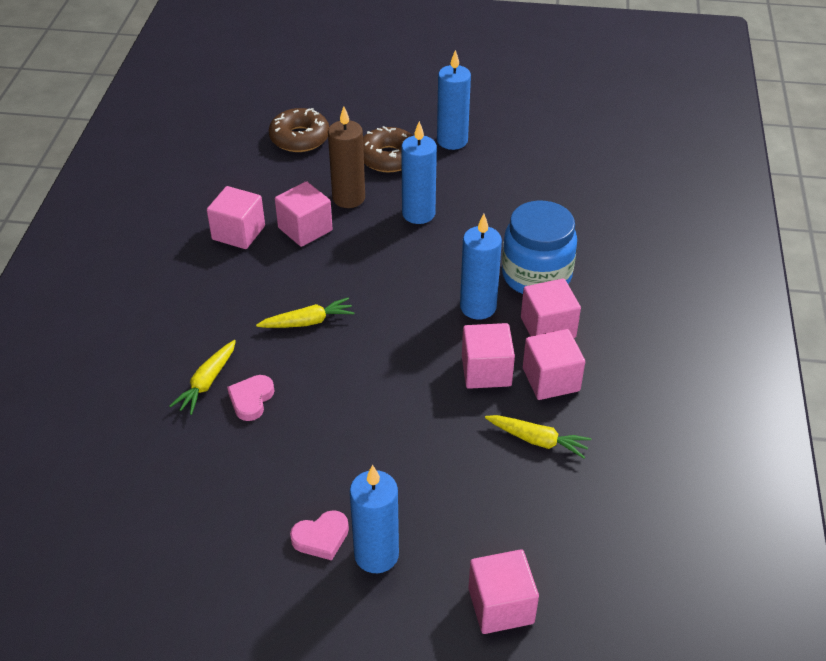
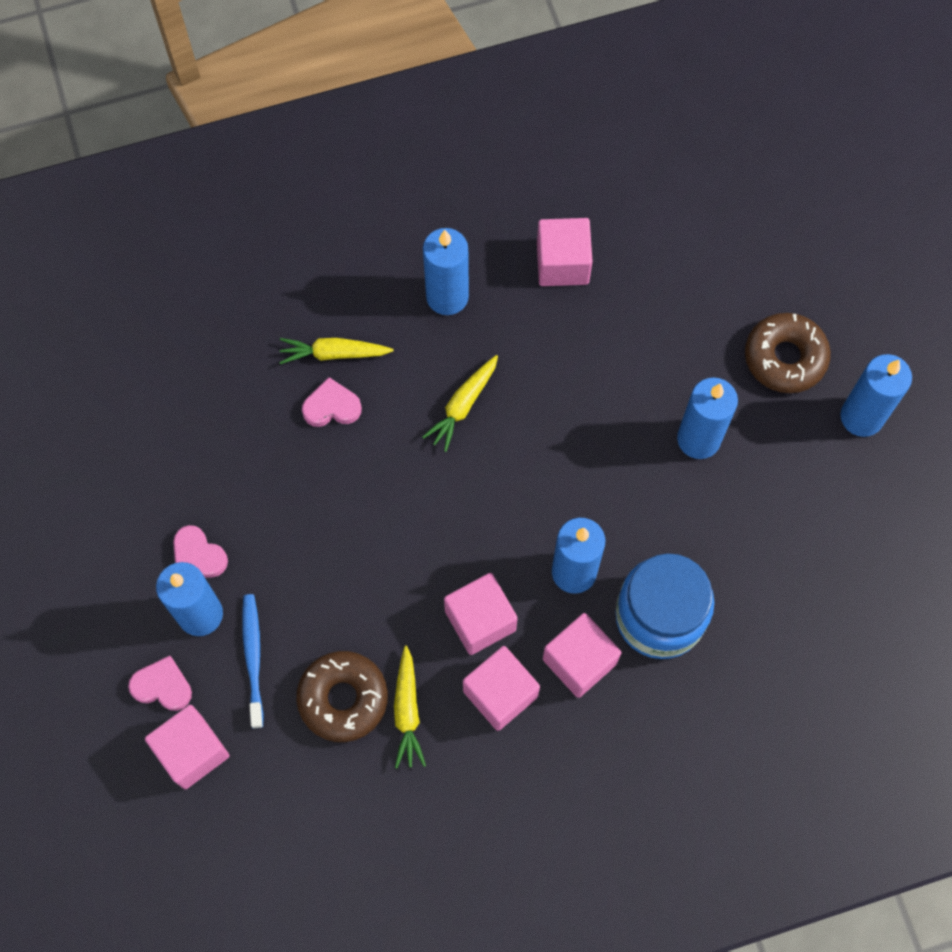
camera: 65 degrees right, 25 degrees up
(213, 300) = (447, 296): none -> blue candle
(299, 138) = (765, 239): brown donut -> brown donut (343, 698)
(305, 229) = (605, 329): pink cube -> none
(307, 322) = (463, 405): yellow carrot -> yellow carrot turned 75 degrees clockwise
(348, 198) = (684, 349): brown candle -> none
(427, 608) = (162, 686): none -> pink heart
(438, 529) = (253, 658): none -> blue toothbrush

